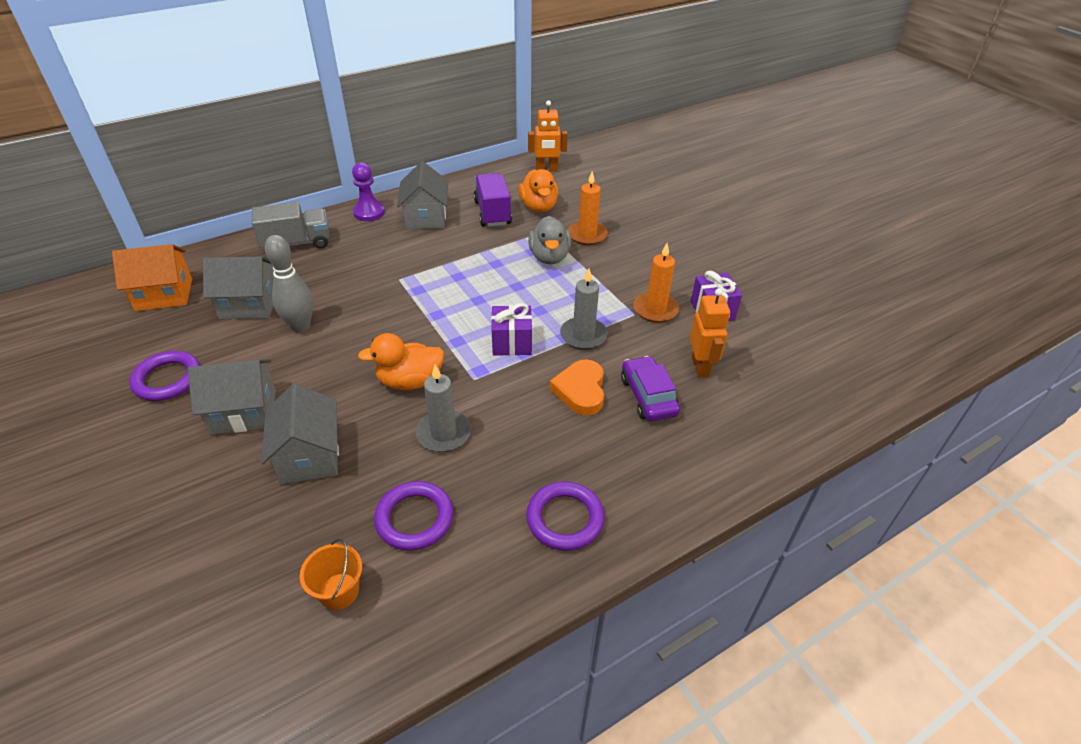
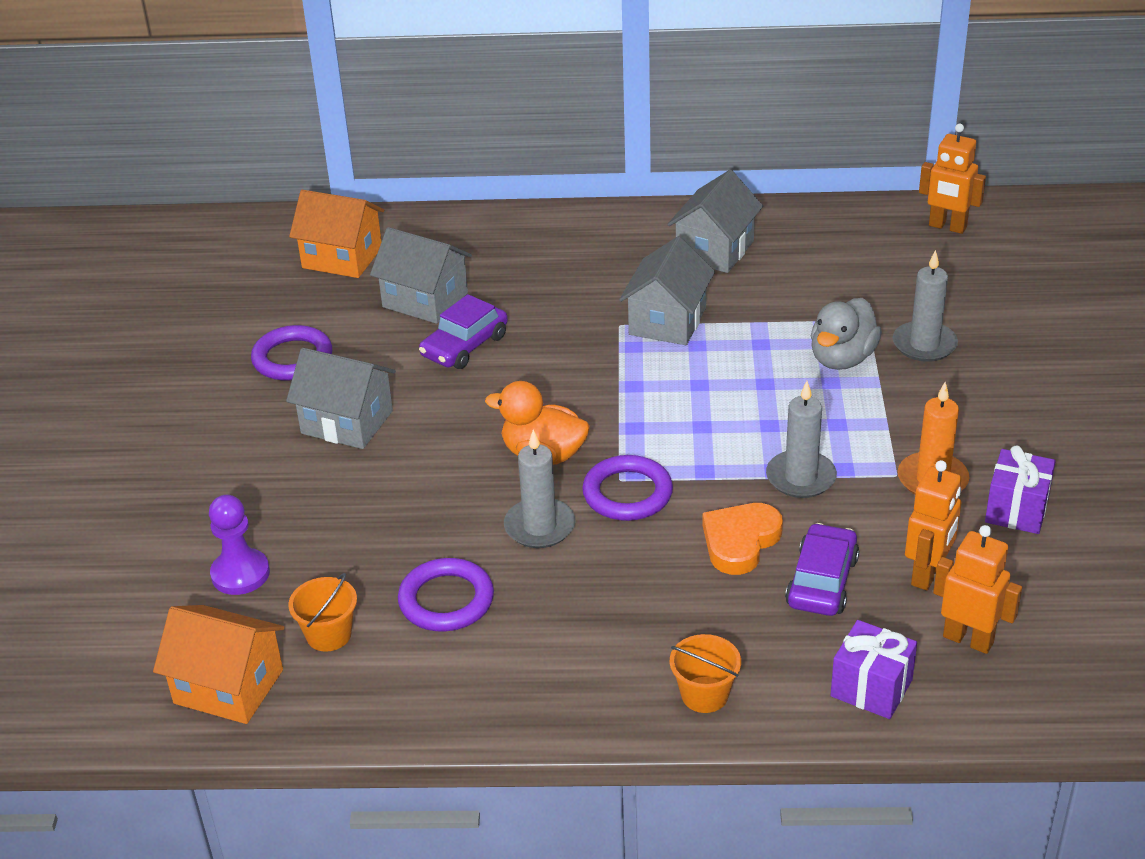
camera: 35 degrees right, 5 degrees down
(279, 683) = (229, 686): none -> orange house
(297, 243) = (527, 238): grey truck -> none
(300, 326) = (465, 346): grey bowling pin -> purple car
(309, 456) = (383, 494): grey house -> grey house (667, 321)
(369, 212) = (644, 221): purple pawn -> purple pawn (240, 574)
(492, 213) = (812, 270): purple truck -> none
(512, 343) = (700, 454): purple gift -> purple gift (871, 688)
(538, 207) = (887, 281): orange duck -> none
(565, 519) = (605, 669): purple ring -> purple ring (627, 493)
(587, 235) = (924, 344): orange candle -> grey candle
(642, 506) = (704, 694): none -> orange bucket
(755, 398) = (968, 639): none -> orange robot

